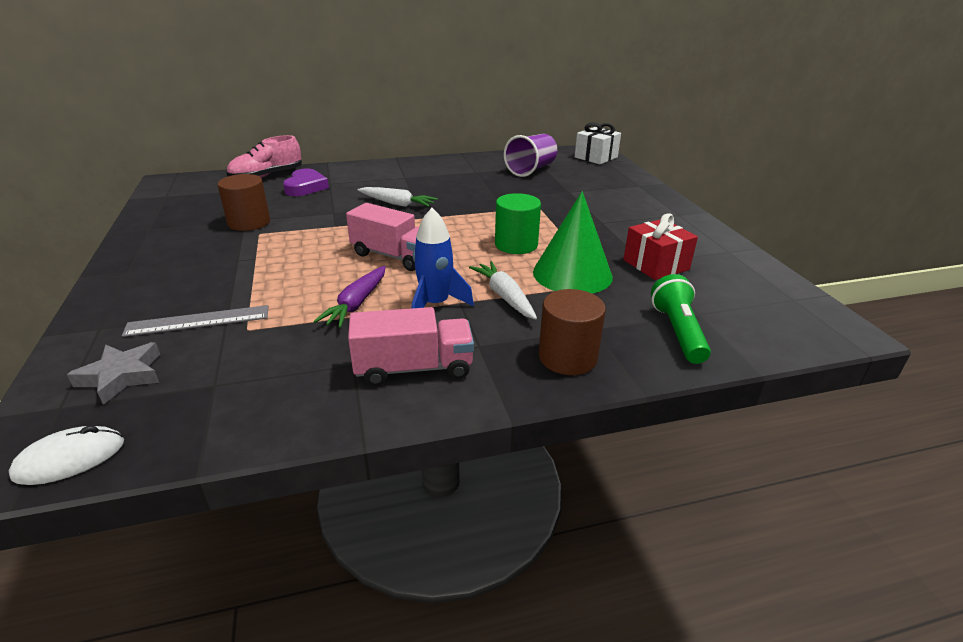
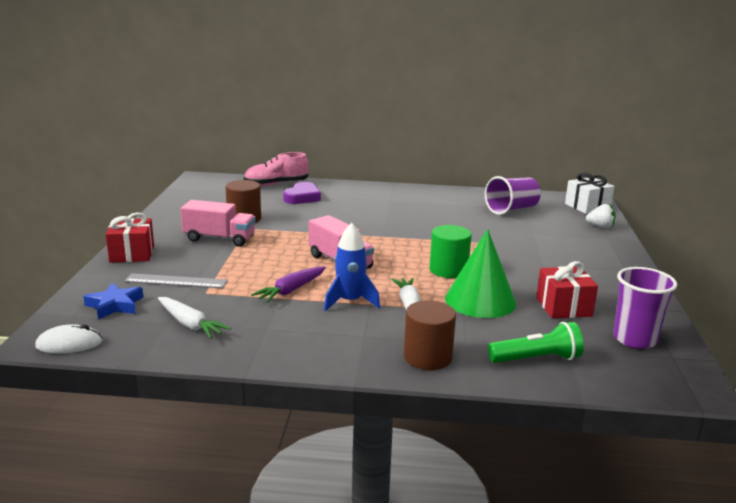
camera: 20 degrees right, 10 degrees down
(117, 293) = (132, 254): none -> red gift
(122, 376) = (115, 305): grey star -> blue star
(397, 204) = (369, 222): white carrot -> white carrot (190, 324)
(414, 368) = (306, 340): pink truck -> pink truck (219, 239)
(622, 174) = (600, 226): none -> white strawberry
(677, 332) = (536, 359): green flashlight -> green flashlight turned 60 degrees clockwise
(745, 287) = (635, 339): none -> purple cup

